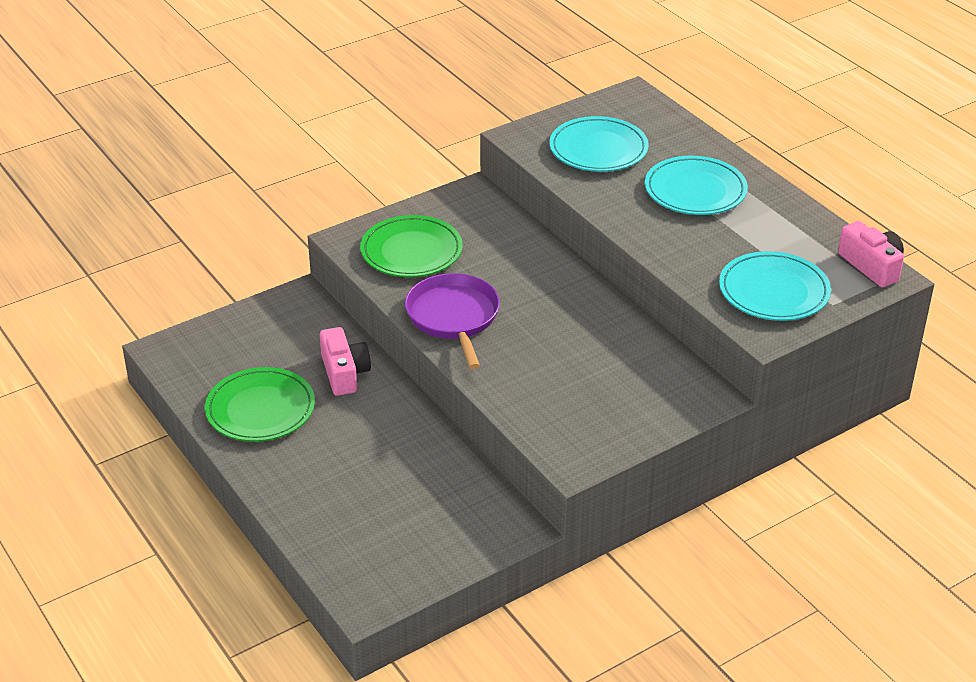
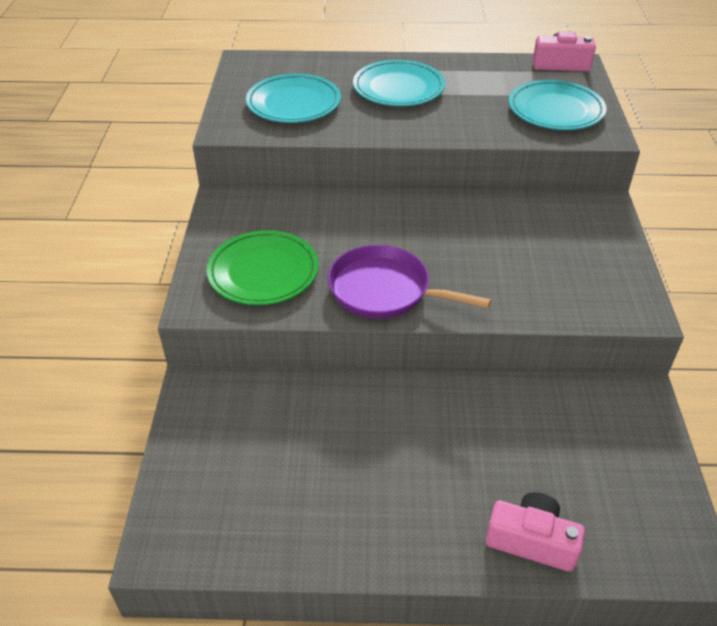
camera: 55 degrees left, 5 degrees up
(260, 409) = (337, 506): green plate -> none
(344, 373) = (339, 412): pink camera -> pink camera (531, 541)

